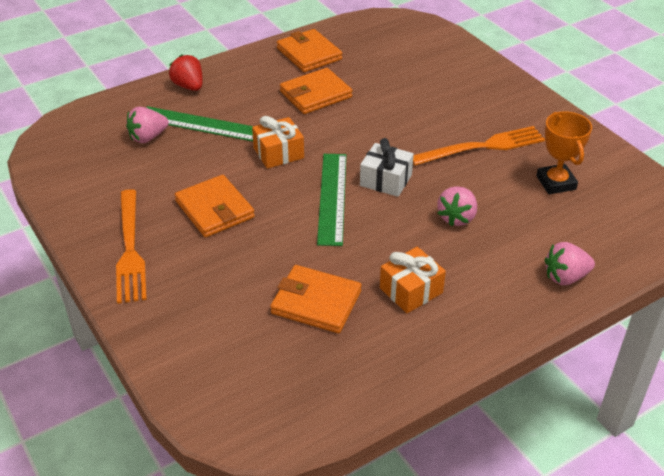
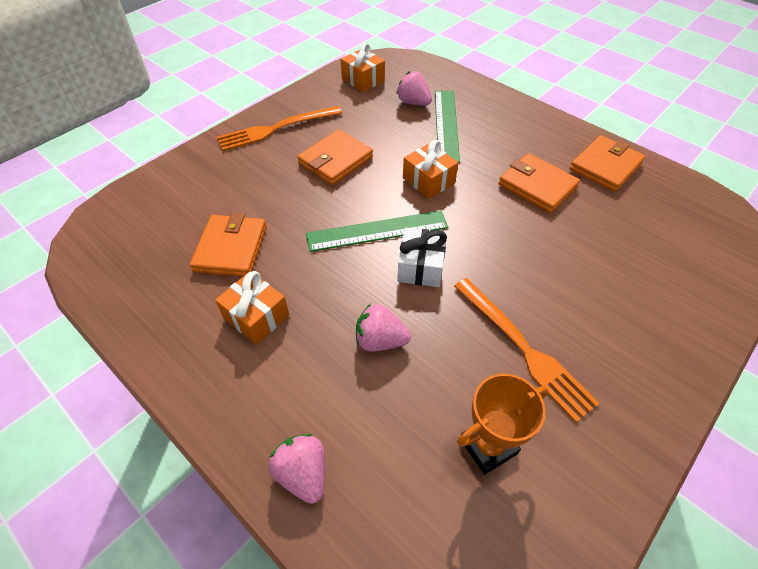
camera: 75 degrees right, 10 degrees up
(77, 166) = (363, 80): none -> orange gift
(189, 86) = (497, 105): red strawberry -> none

